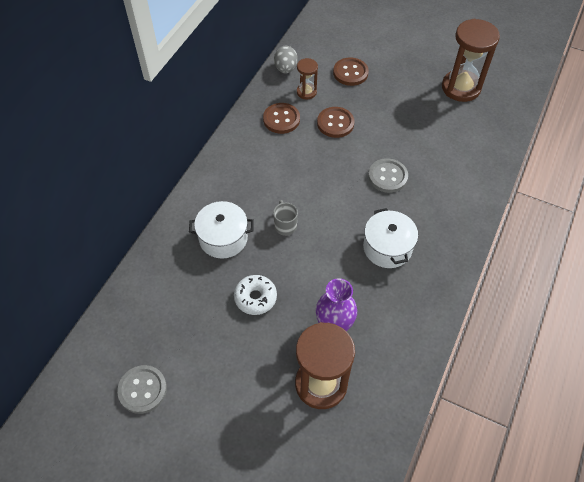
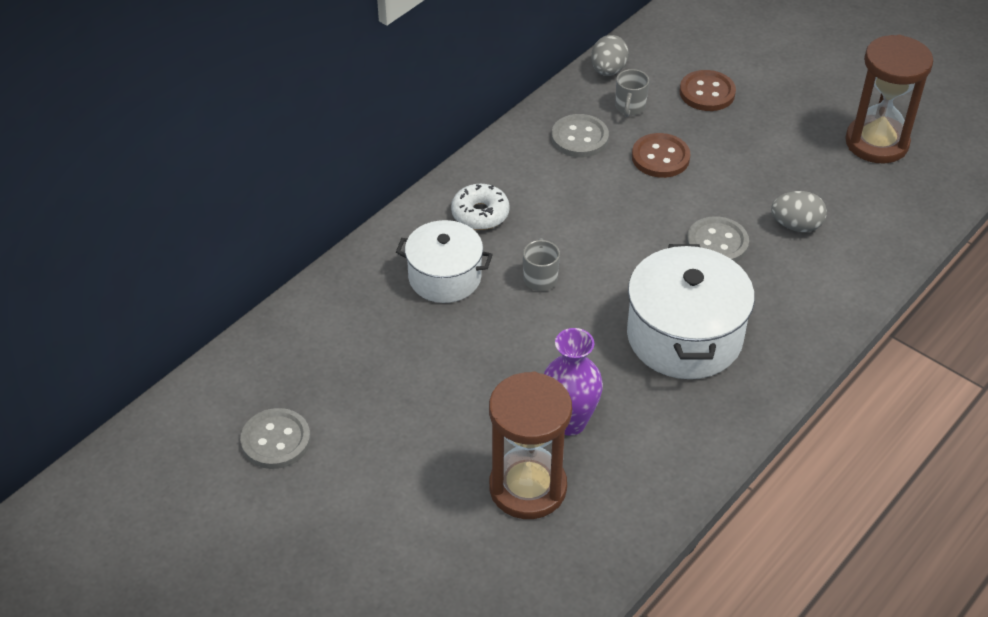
camera: 15 degrees right, 10 degrees down
(255, 298) = (467, 361): white donut -> white donut (480, 214)
(281, 119) = (579, 138): brown button -> grey button
(306, 92) = (630, 108): brown hourglass -> grey mug
(387, 247) = (684, 336): white pot -> white pot, size x1.53
(431, 154) = (796, 226): none -> grey egg

